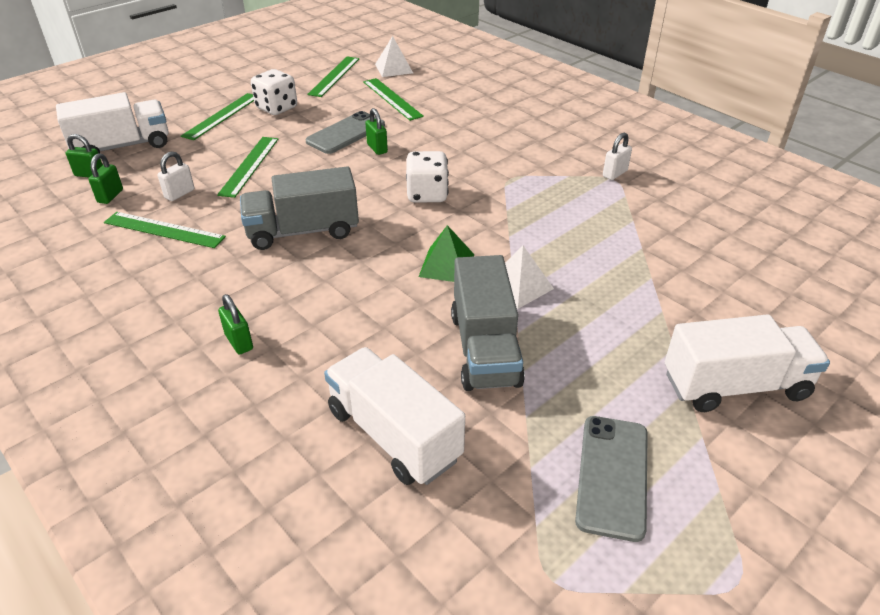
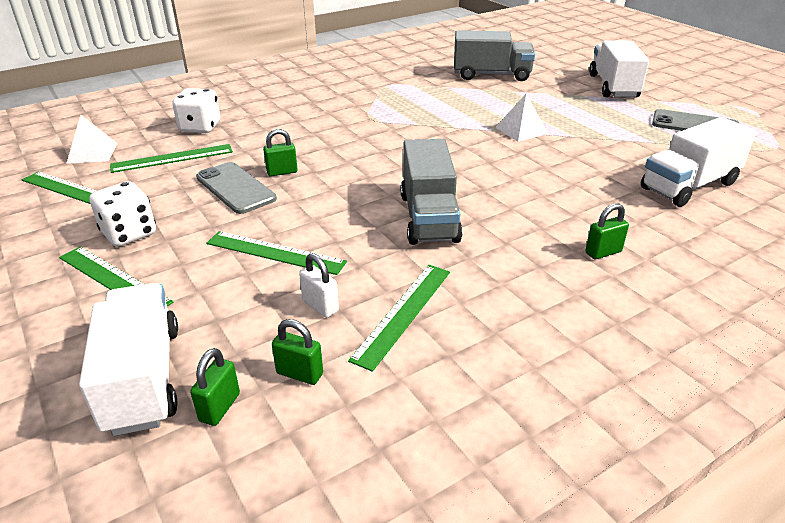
camera: 80 degrees left, 5 degrees down
(427, 194) = (383, 153): white dice -> white dice (200, 127)
(446, 265) = (493, 153): green pyramid -> none
(484, 349) = (593, 148): grey truck -> grey truck (491, 75)
(614, 174) = (380, 83): white padlock -> none

